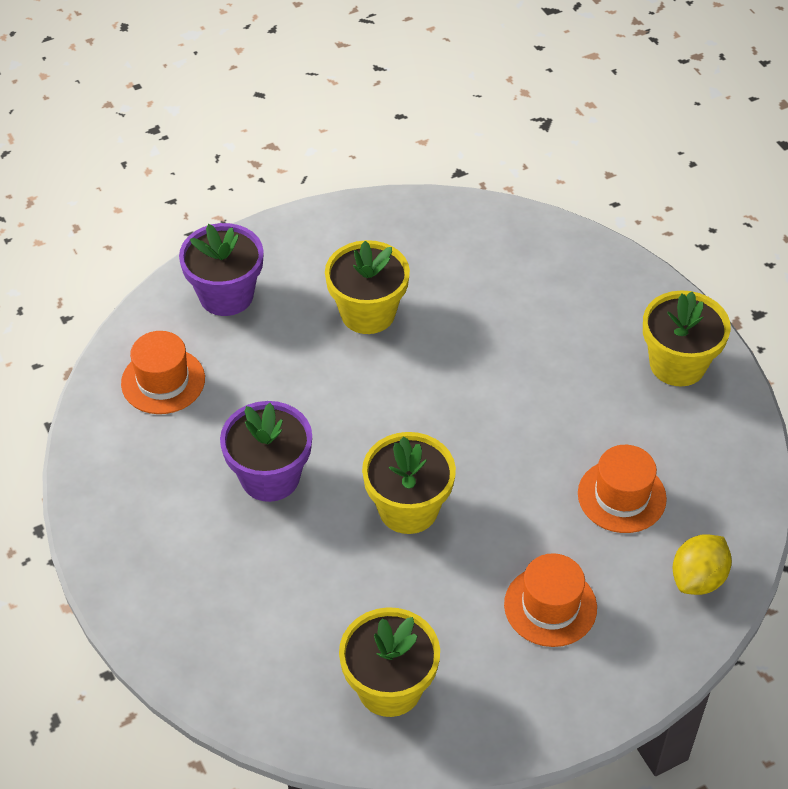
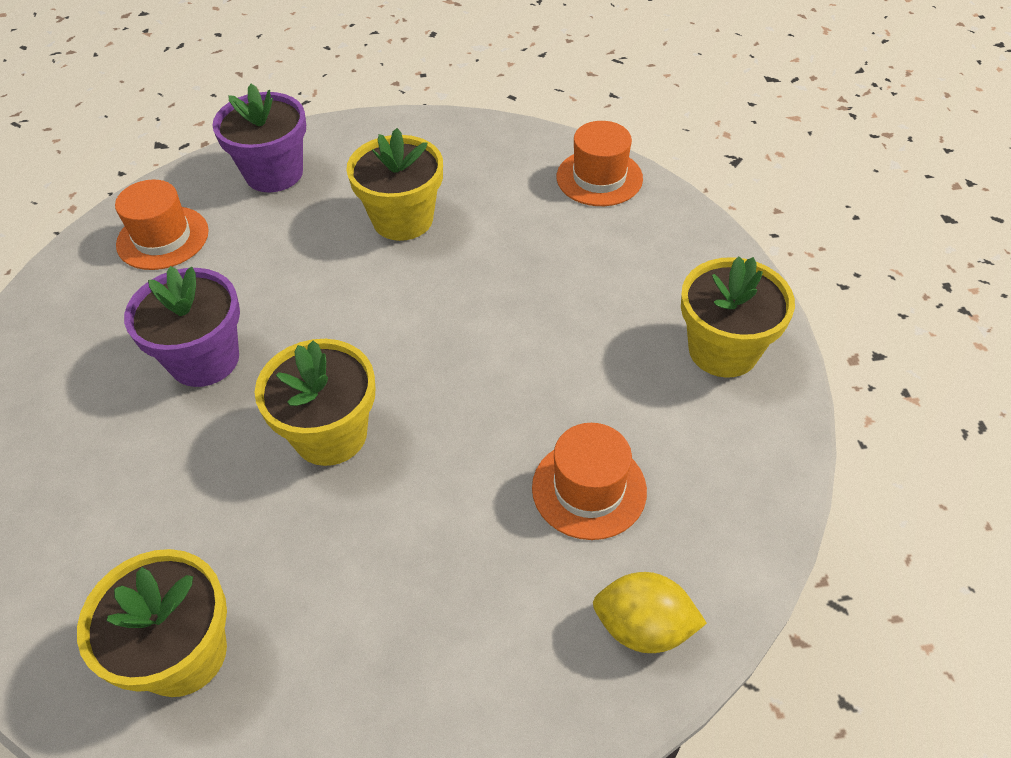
camera: 20 degrees right, 0 degrees up
(550, 606) = (434, 606): orange hat -> orange hat (599, 178)
(698, 578) = (643, 627): yellow lemon -> yellow lemon turned 45 degrees clockwise

